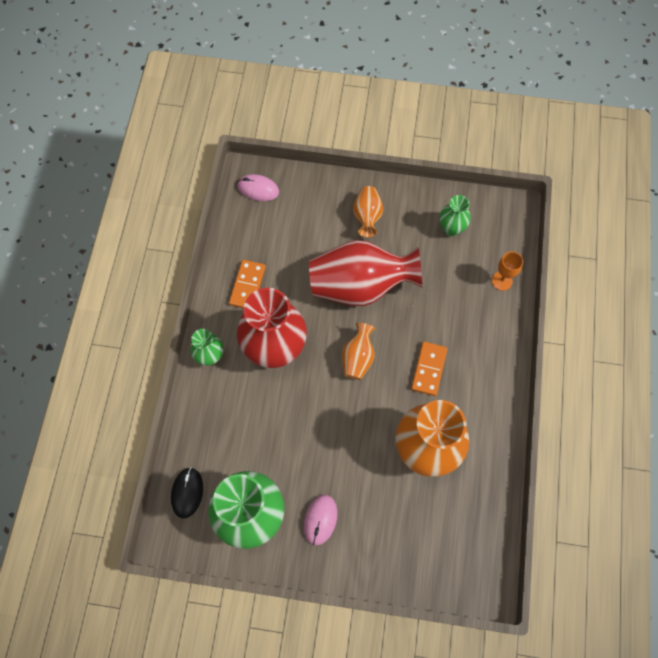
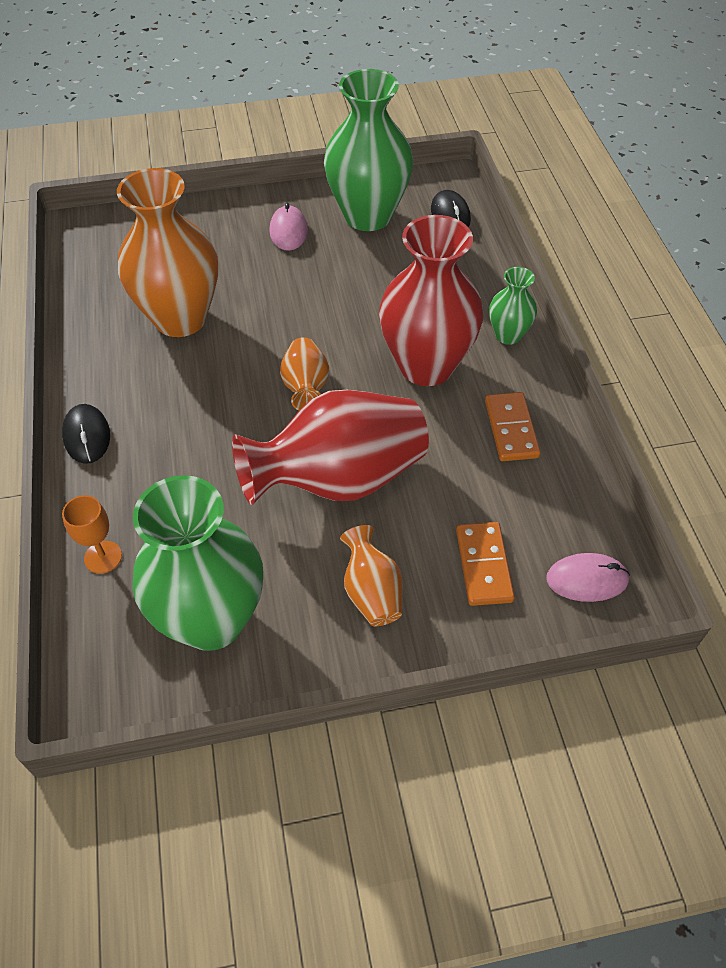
camera: 160 degrees right, 15 degrees down
(429, 369) = (198, 402): orange domino -> orange domino (483, 565)
(451, 228) = (211, 620): green vase -> green vase, size x2.05
(502, 366) = (87, 436): none -> black mouse

